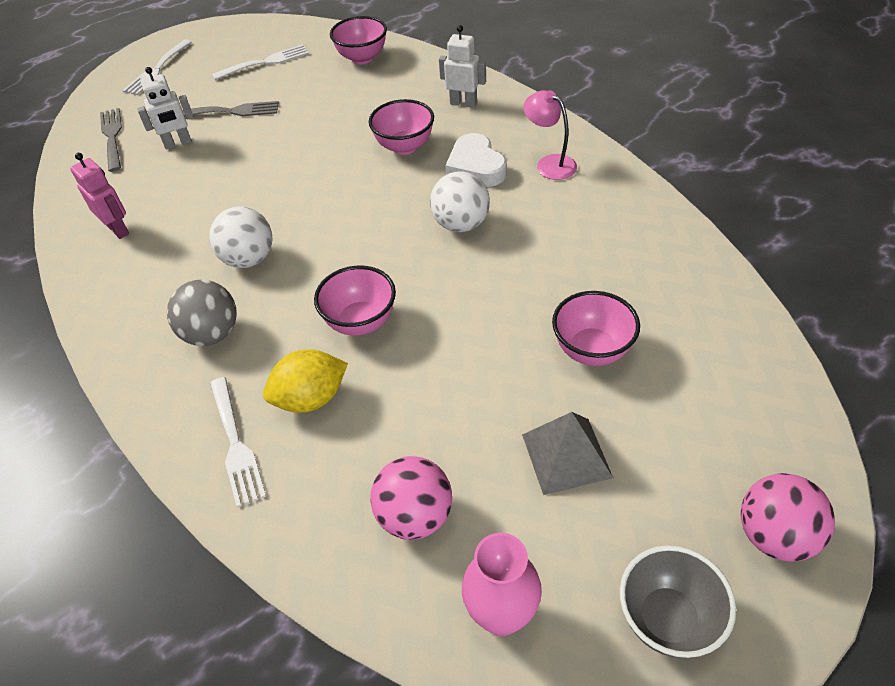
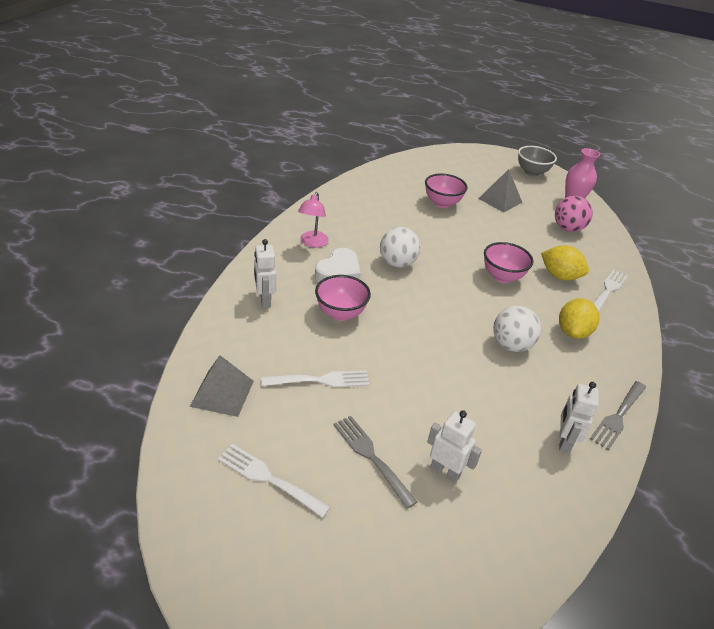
camera: 130 degrees left, 10 degrees down
(112, 137) = (481, 546): grey fork -> grey fork (618, 416)
(118, 229) = (564, 442): pink robot -> white robot
(157, 70) = (342, 601): white fork -> white fork (320, 380)
(212, 334) = (573, 332): grey ball -> yellow lemon
(362, 58) = (222, 393): pink bowl -> grey pyramid
(774, 535) = (479, 157): pink ball -> none

